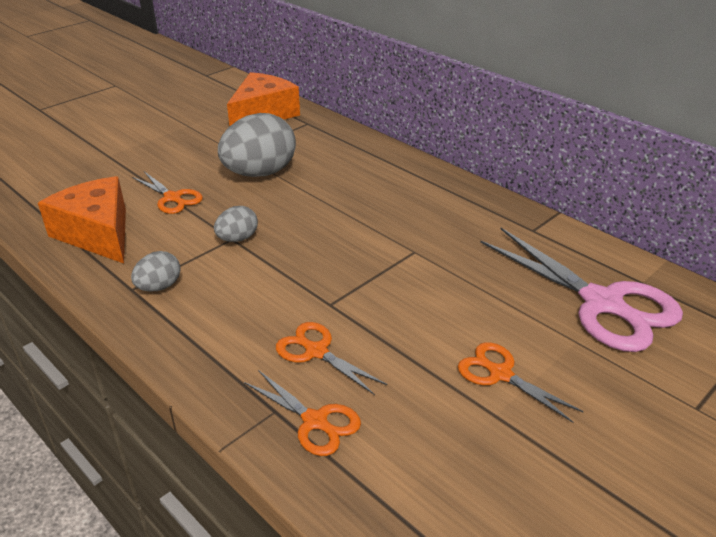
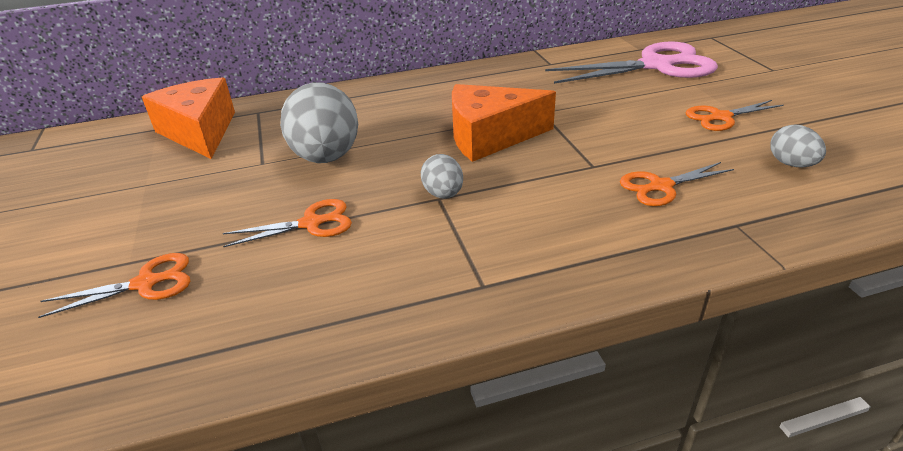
camera: 60 degrees left, 0 degrees up
(97, 233) = (332, 298): orange cheese -> orange cheese (490, 136)
(159, 287) = (495, 263): grey egg -> grey egg (791, 164)
(315, 421) = (757, 206): orange scissors -> orange scissors (146, 283)

